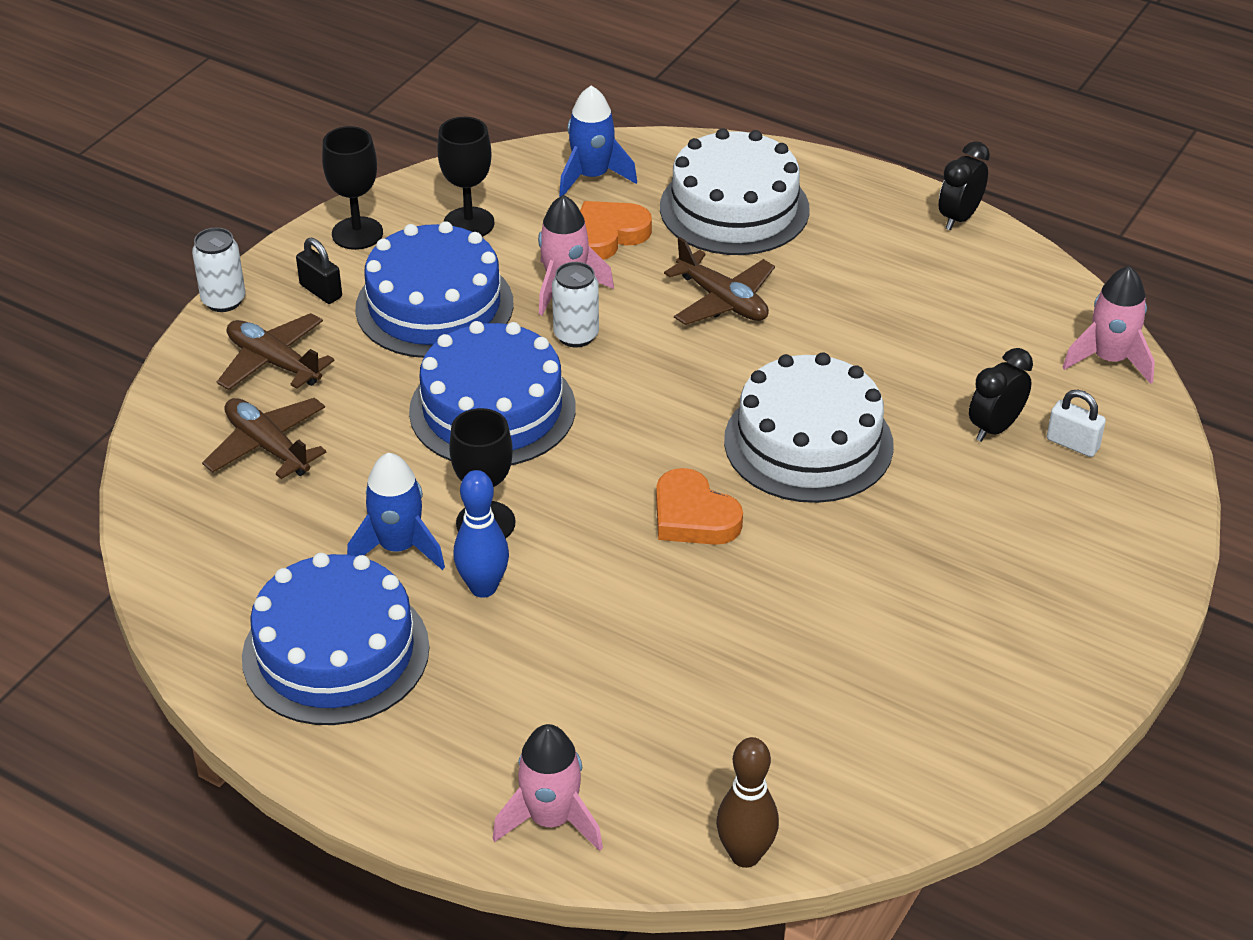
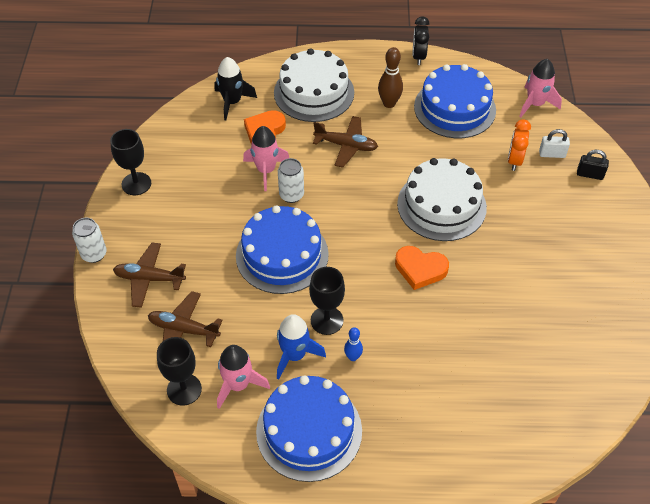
camera: 30 degrees left, 10 degrees up
(321, 291) = (142, 226): black padlock -> black padlock (590, 174)
(434, 306) = (208, 209): blue cake -> blue cake (454, 108)
(469, 223) = (190, 154): black goblet -> black goblet (184, 389)
(483, 587) = (353, 357): blue bowling pin -> blue bowling pin, size x0.61
(551, 819) = (479, 467): pink rocket -> pink rocket (238, 385)
(592, 176) = (232, 102): blue rocket -> black rocket
(745, 855) = (576, 438): brown bowling pin -> brown bowling pin (389, 103)
(995, 428) = (514, 160): black clock -> orange clock

